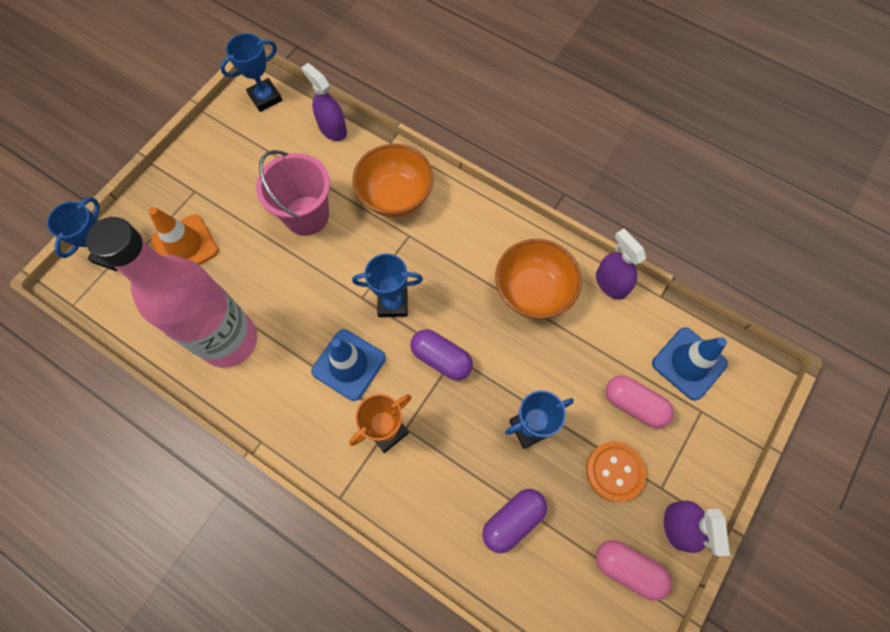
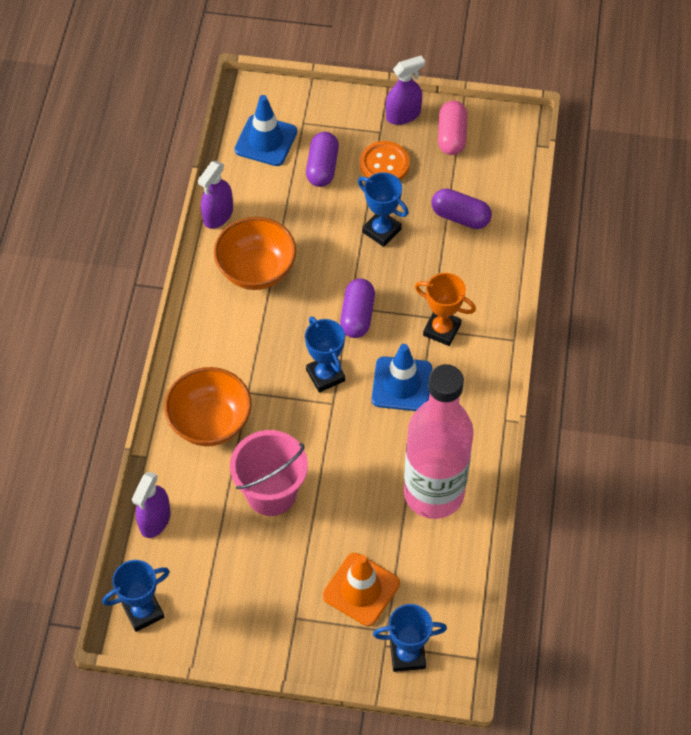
camera: 115 degrees left, 10 degrees down
(265, 98) = (143, 611): blue trophy -> blue trophy turned 60 degrees counterclockwise
(634, 404) = (322, 167): pink capsule -> purple capsule

